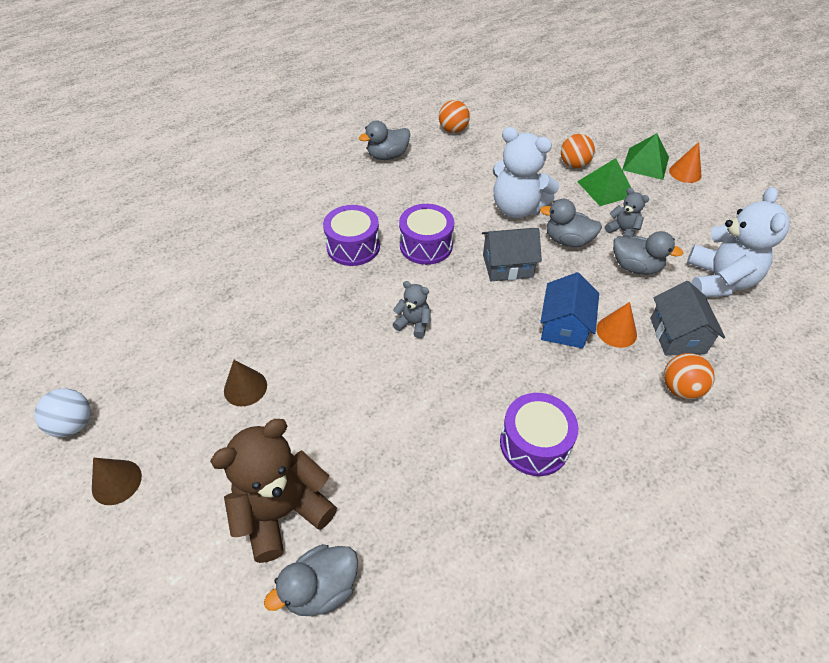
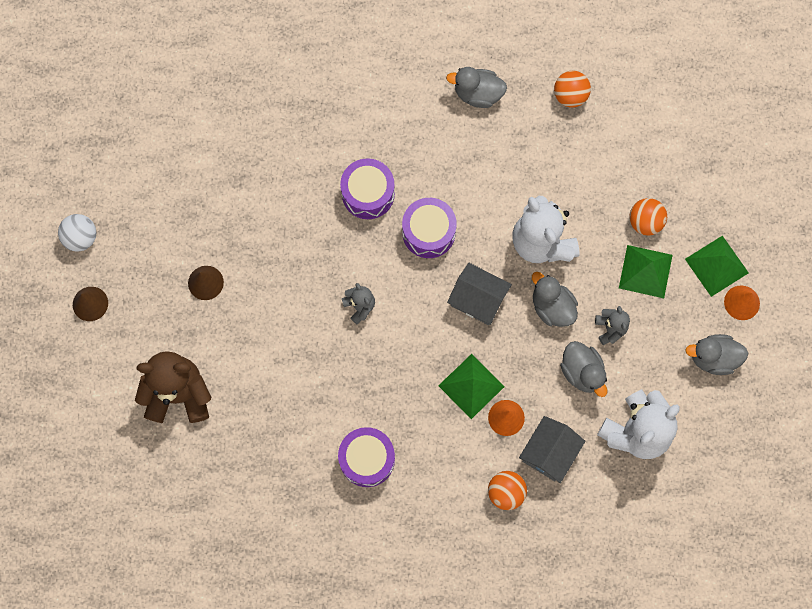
camera: 35 degrees right, 25 degrees up
(321, 588) = (173, 457): grey duck -> grey duck (713, 358)
(564, 326) = (471, 386): blue house -> green pyramid

